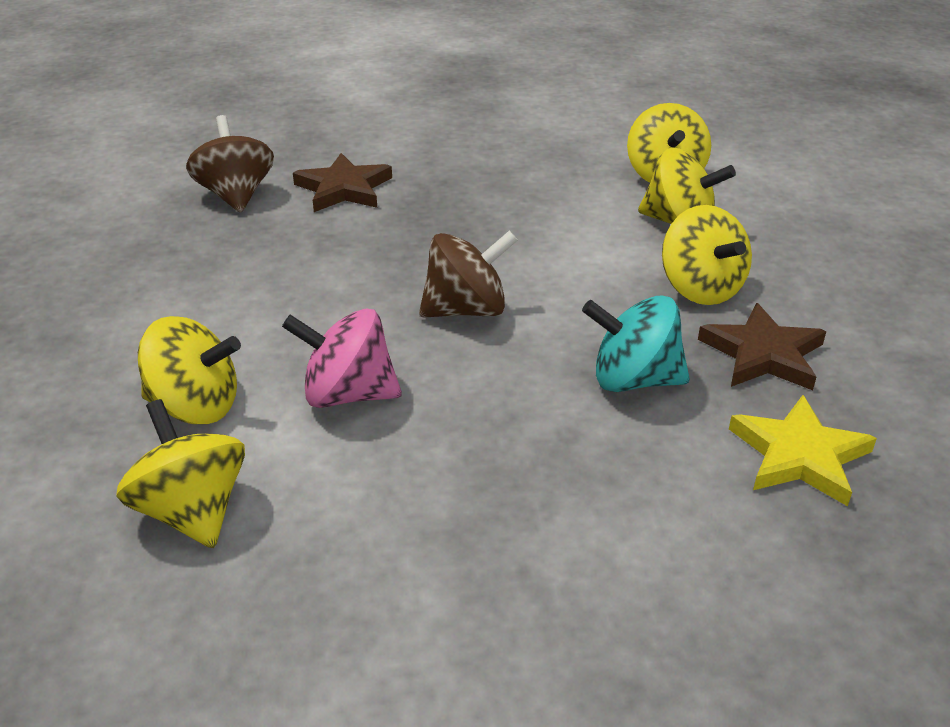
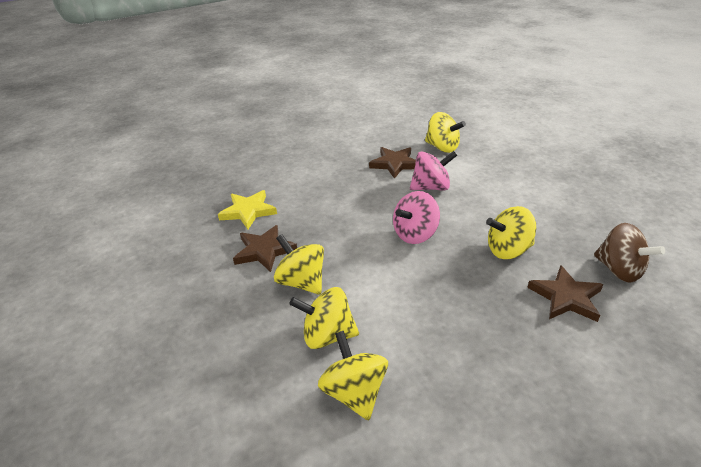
camera: 160 degrees right, 0 degrees up
(196, 406) = (480, 170): yellow spinning top -> yellow spinning top (508, 250)
(369, 492) = (395, 164): none -> brown star
(466, 310) = (415, 234): brown spinning top -> pink spinning top
(633, 380) = (321, 223): turquoise spinning top -> none

